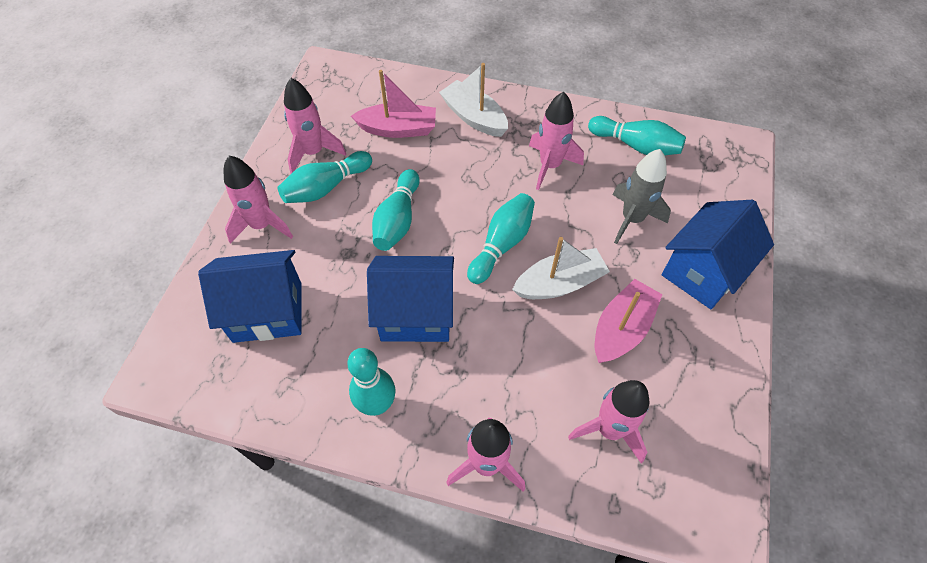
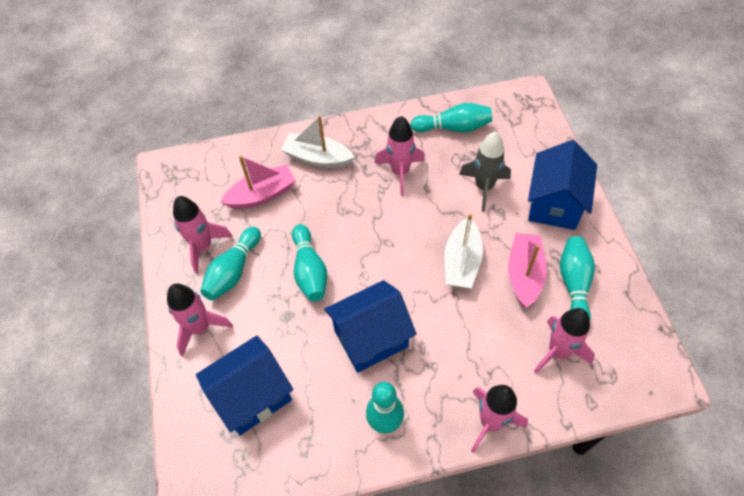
camera: 25 degrees left, 0 degrees up
(502, 244) = (402, 252): turquoise bowling pin -> turquoise bowling pin (574, 285)
(559, 283) = (461, 261): white boat -> white boat turned 150 degrees clockwise

